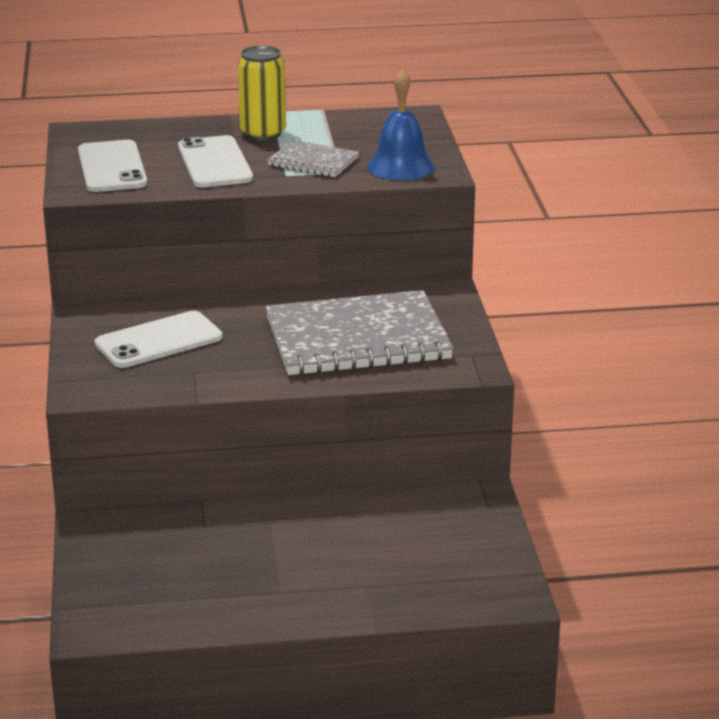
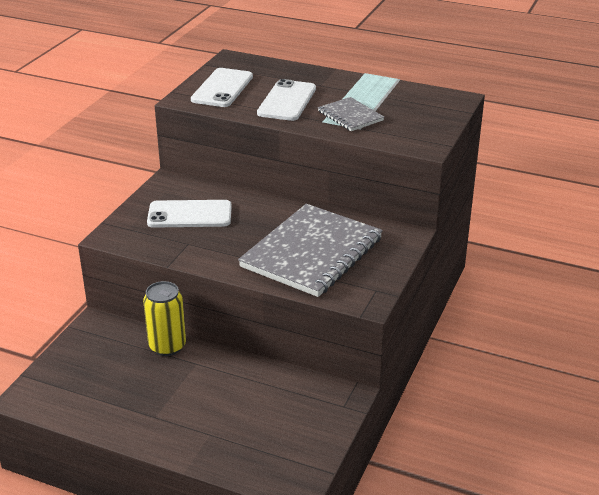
camera: 30 degrees right, 5 degrees up
(263, 133) = (341, 87): yellow can -> yellow can (167, 346)
(357, 339) = (312, 253): grey notebook -> grey notebook turned 75 degrees counterclockwise
(401, 166) = (405, 134): blue bell -> none

